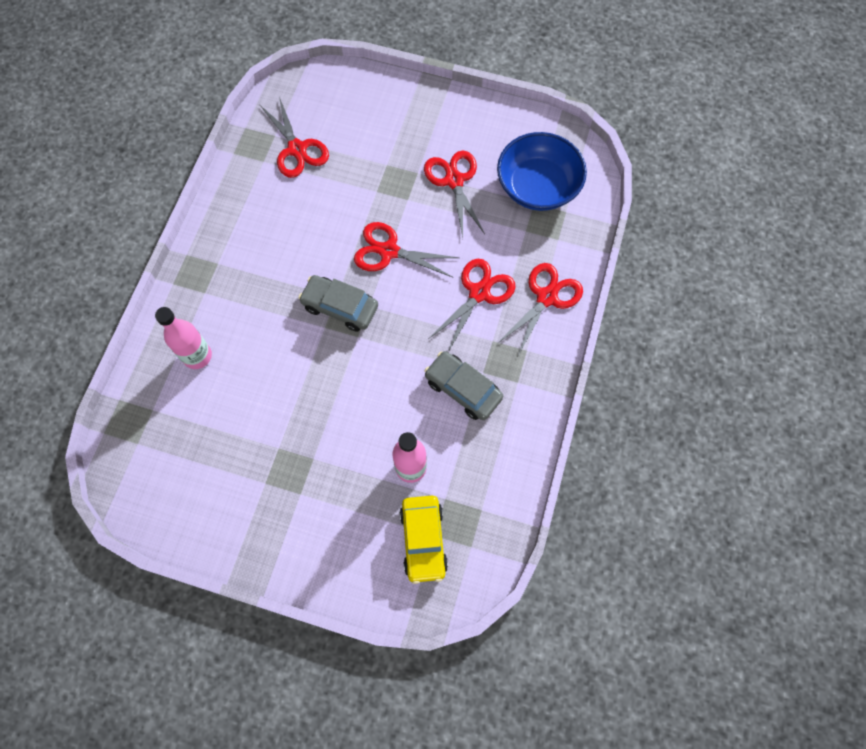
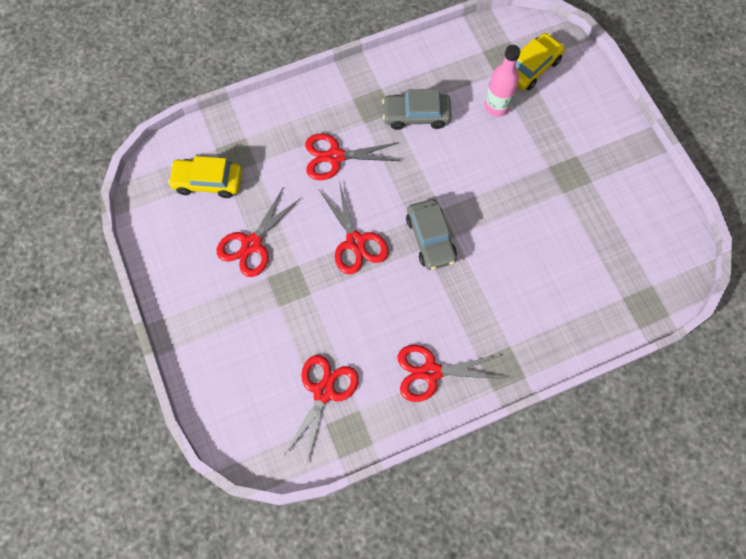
camera: 130 degrees left, 0 degrees up
(197, 356) = (558, 303): pink bottle -> none
(463, 389) = (416, 115): grey car -> grey car turned 90 degrees clockwise
(538, 186) = (208, 182): blue bowl -> yellow car
(546, 297) = (300, 113): red scissors -> red scissors (431, 372)

